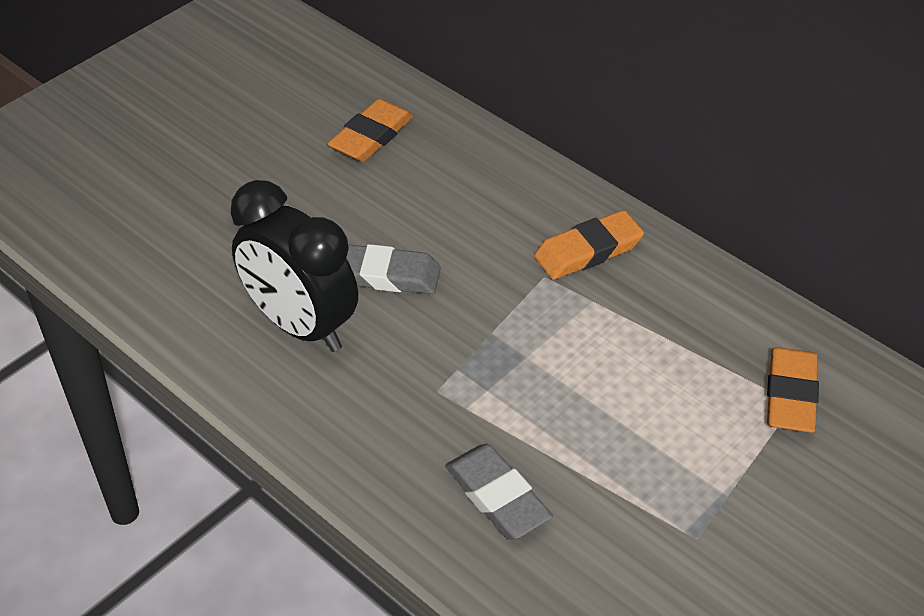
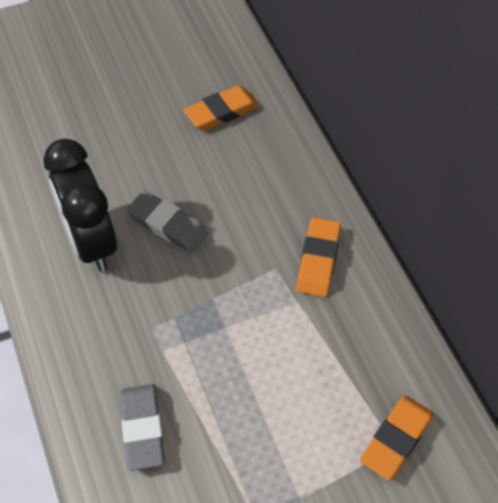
camera: 25 degrees right, 10 degrees up
(588, 251) = (318, 260): orange eraser -> orange eraser turned 75 degrees counterclockwise

